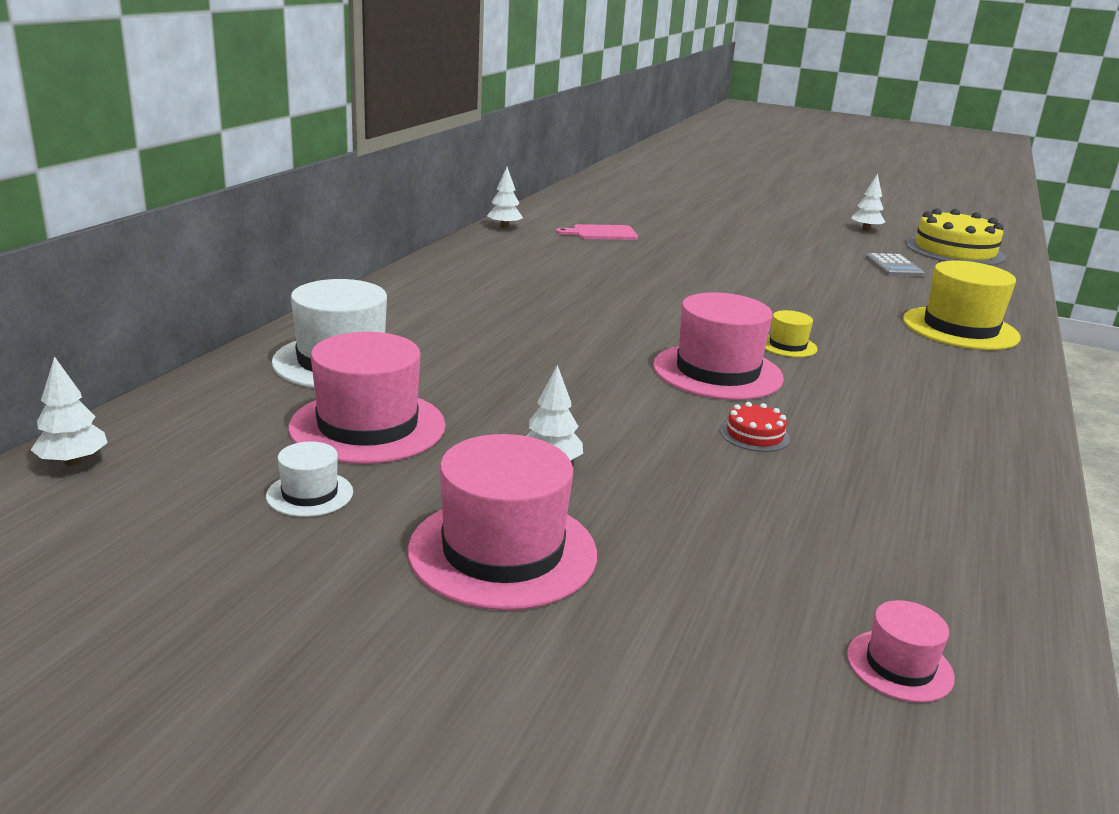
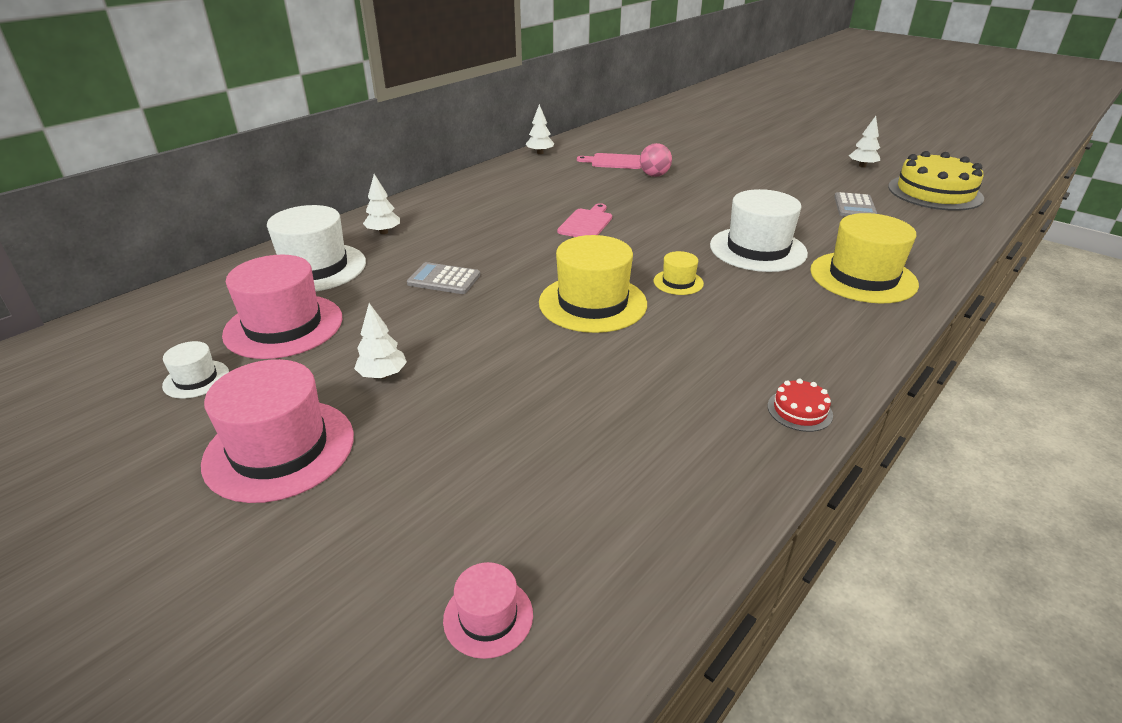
camera: 20 degrees right, 10 degrees up
(73, 462) = (79, 333): white tree -> white tree (383, 232)
(522, 362) = (444, 279): none -> grey calculator
(632, 295) = (586, 223): none -> pink cutting board
(660, 245) = (654, 175): none -> pink ball
(717, 372) = (592, 303): pink hat -> yellow hat
(754, 435) = (569, 368): red cake -> red cake (799, 410)
(837, 310) = (758, 249): none -> white hat

